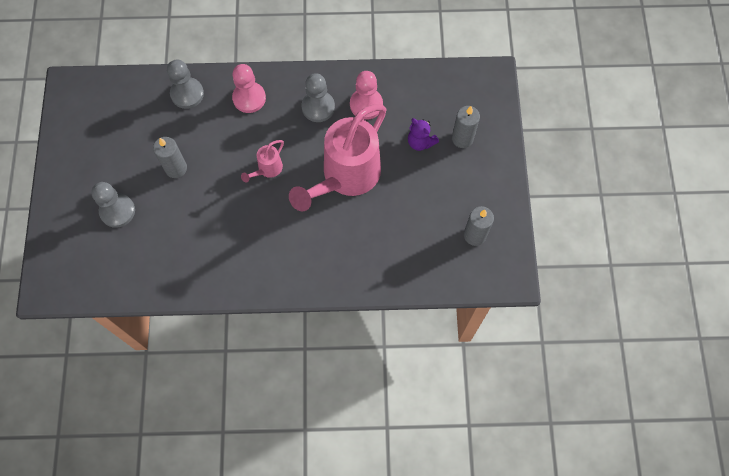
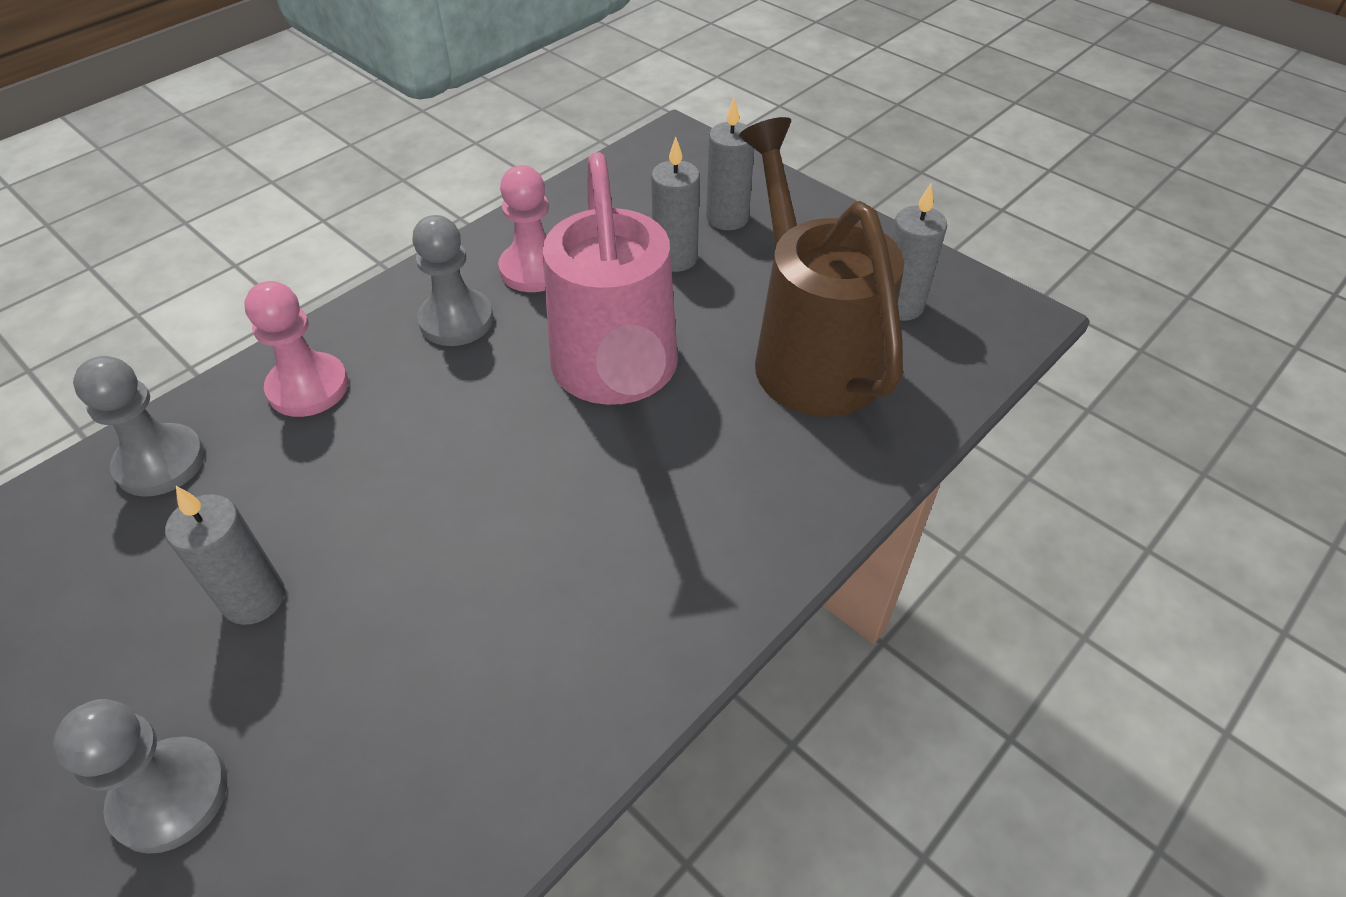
camera: 45 degrees left, 20 degrees down
(267, 169) = (461, 461): pink watering can -> none
(418, 226) = (810, 353): none -> brown watering can
(420, 142) = (675, 258): purple teddy bear -> grey candle

